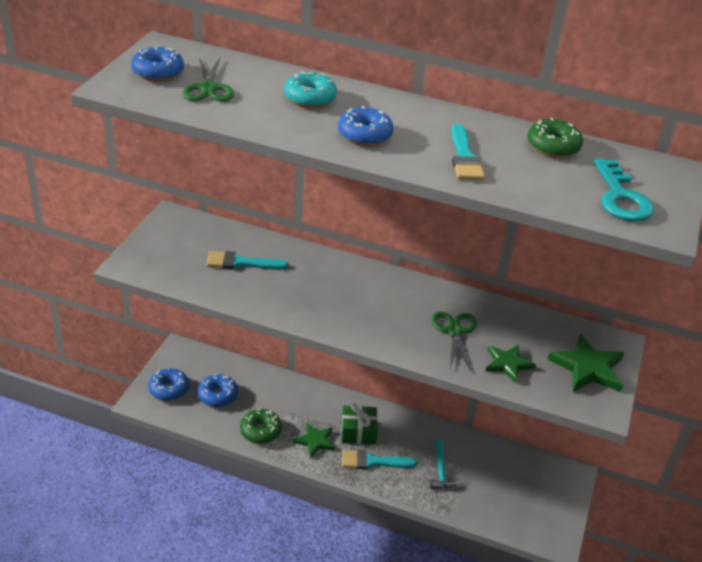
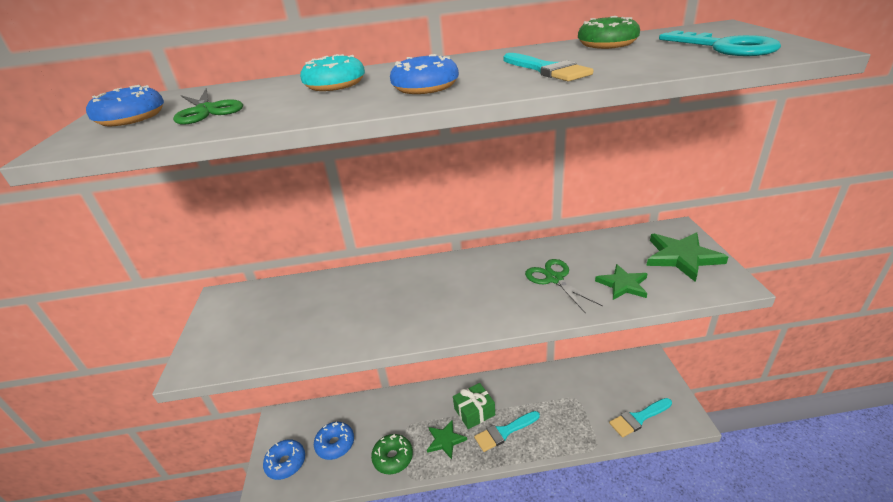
camera: 20 degrees left, 5 degrees down
(241, 263) = (316, 309): turquoise brush -> turquoise brush (638, 418)
(441, 470) = (560, 409): turquoise hammer -> none

